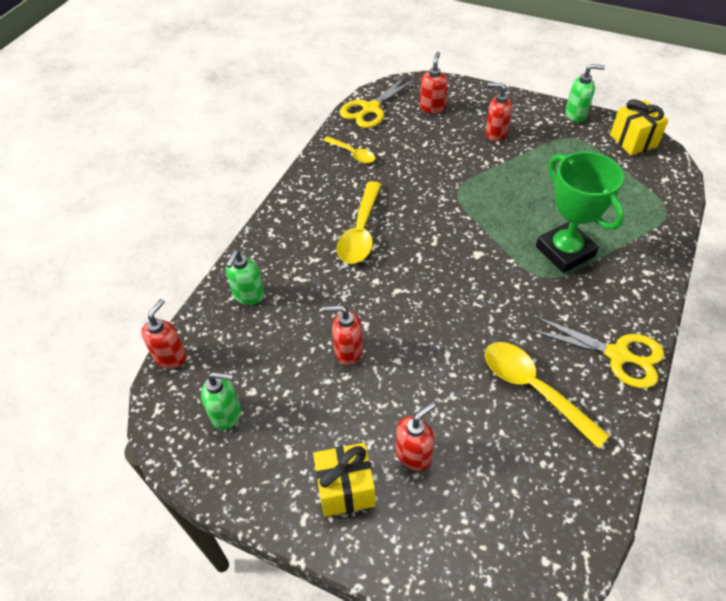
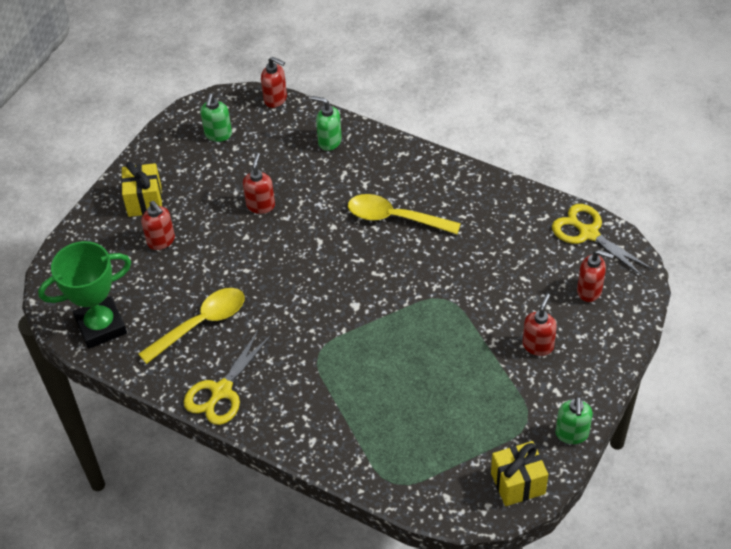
camera: 95 degrees right, 0 degrees up
(352, 154) = (510, 215): yellow spoon -> none
(565, 251) = (348, 376): green trophy -> green trophy (101, 326)

